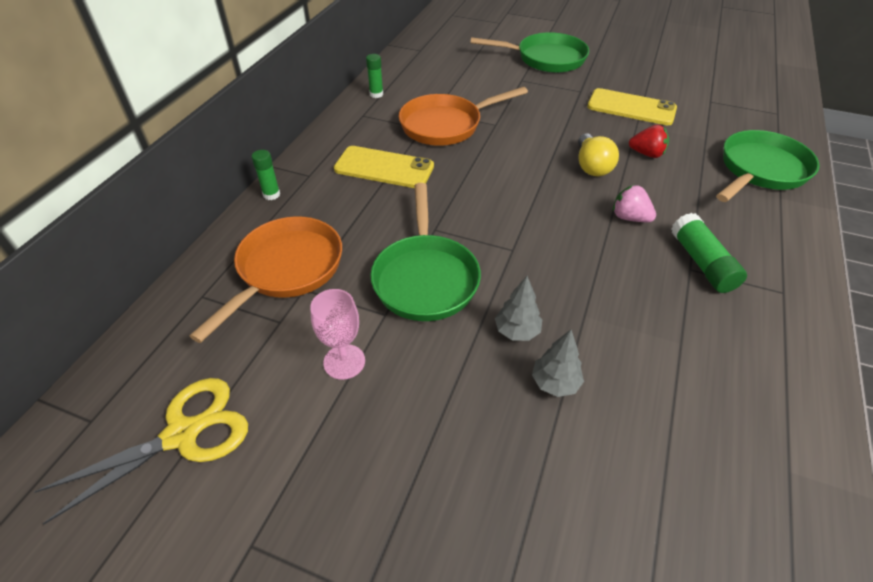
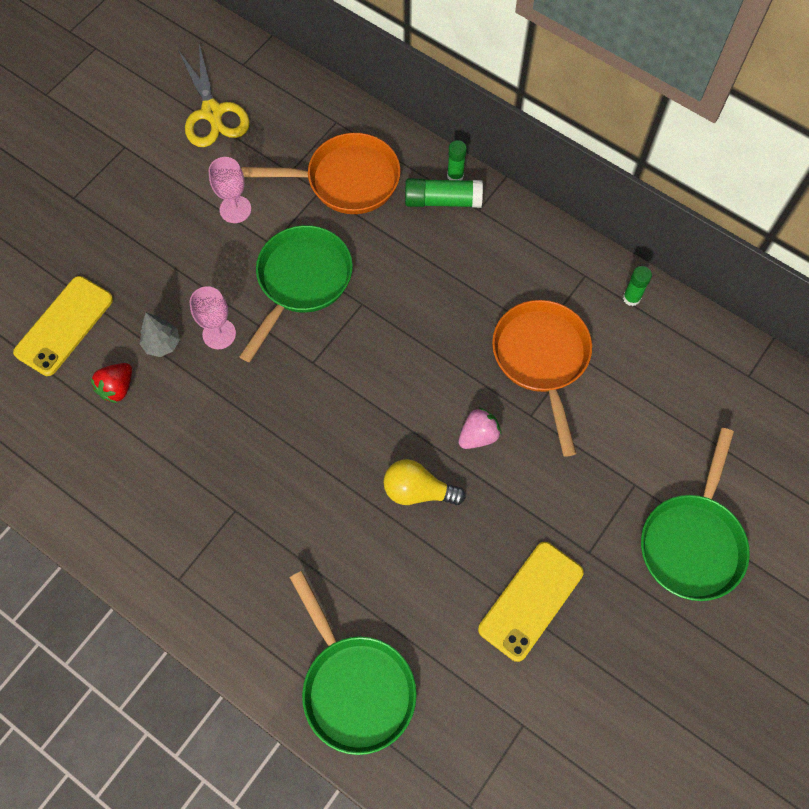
camera: 105 degrees right, 20 degrees up
(286, 270) = (346, 180): orange pan -> orange pan turned 45 degrees counterclockwise
(384, 168) = (472, 279): yellow phone -> yellow phone (64, 326)
(425, 278) = (301, 281): green pan -> green pan turned 105 degrees clockwise
(517, 331) = (219, 334): grey tree -> pink goblet
(629, 218) = (321, 490): pink strawberry -> pink strawberry (478, 435)
(647, 154) = (424, 566): red strawberry -> red strawberry (117, 388)
(701, 263) = (238, 525): green glue stick -> green glue stick (443, 200)

